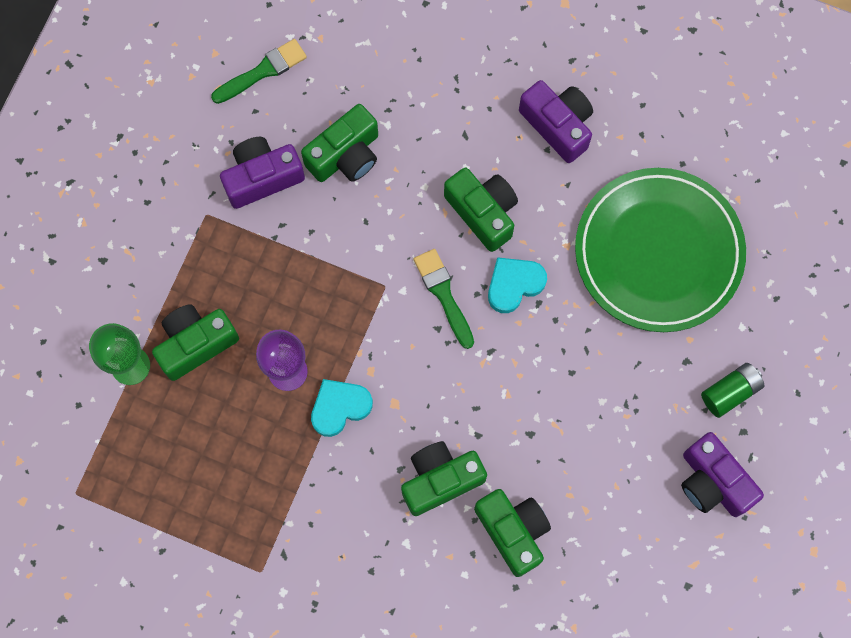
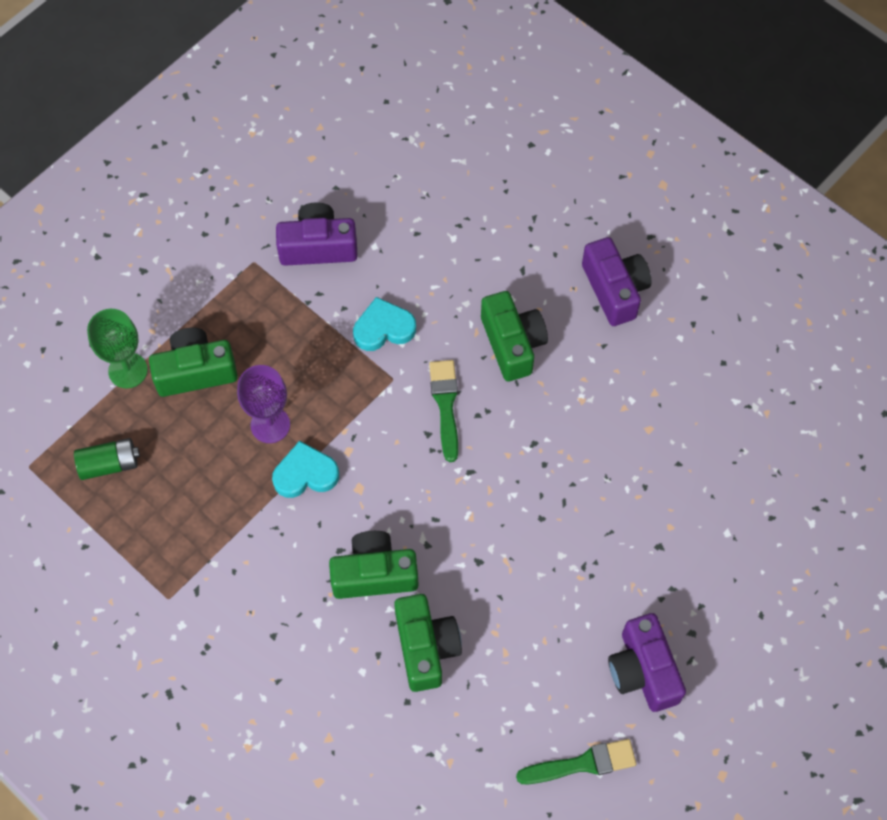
camera: 20 degrees right, 10 degrees down
(263, 71) = (357, 156): green brush -> green brush (582, 763)
(345, 155) = (403, 252): green camera -> none
(514, 284) = (517, 419): turquoise heart -> turquoise heart (383, 328)
(658, 252) = (669, 436): green plate -> none
(730, 392) = (692, 590): green battery -> green battery (109, 464)

